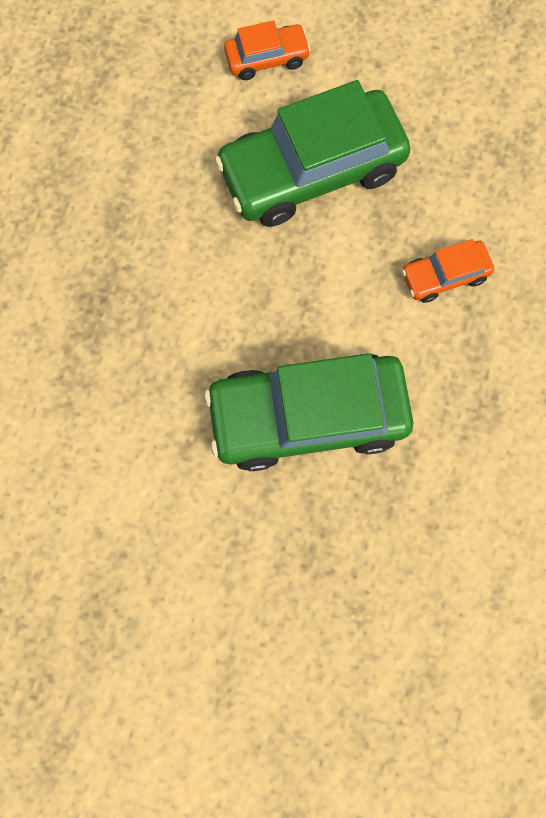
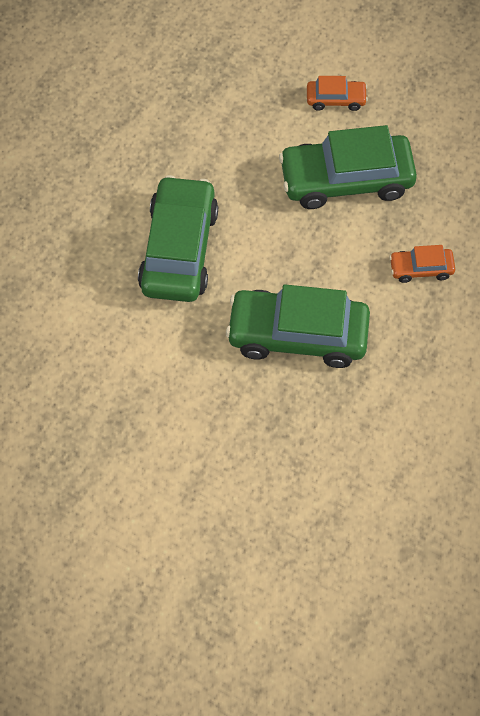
camera: 15 degrees right, 15 degrees down
(114, 330) = (179, 249): none -> green car

